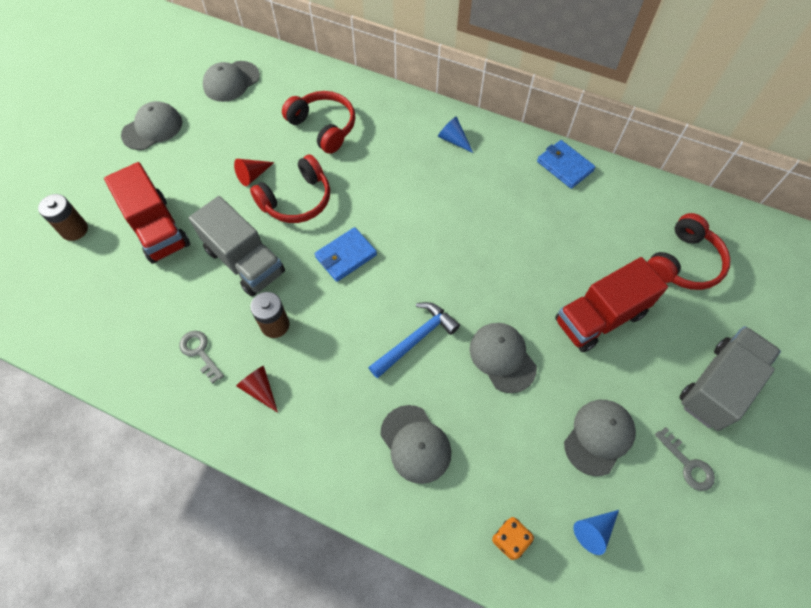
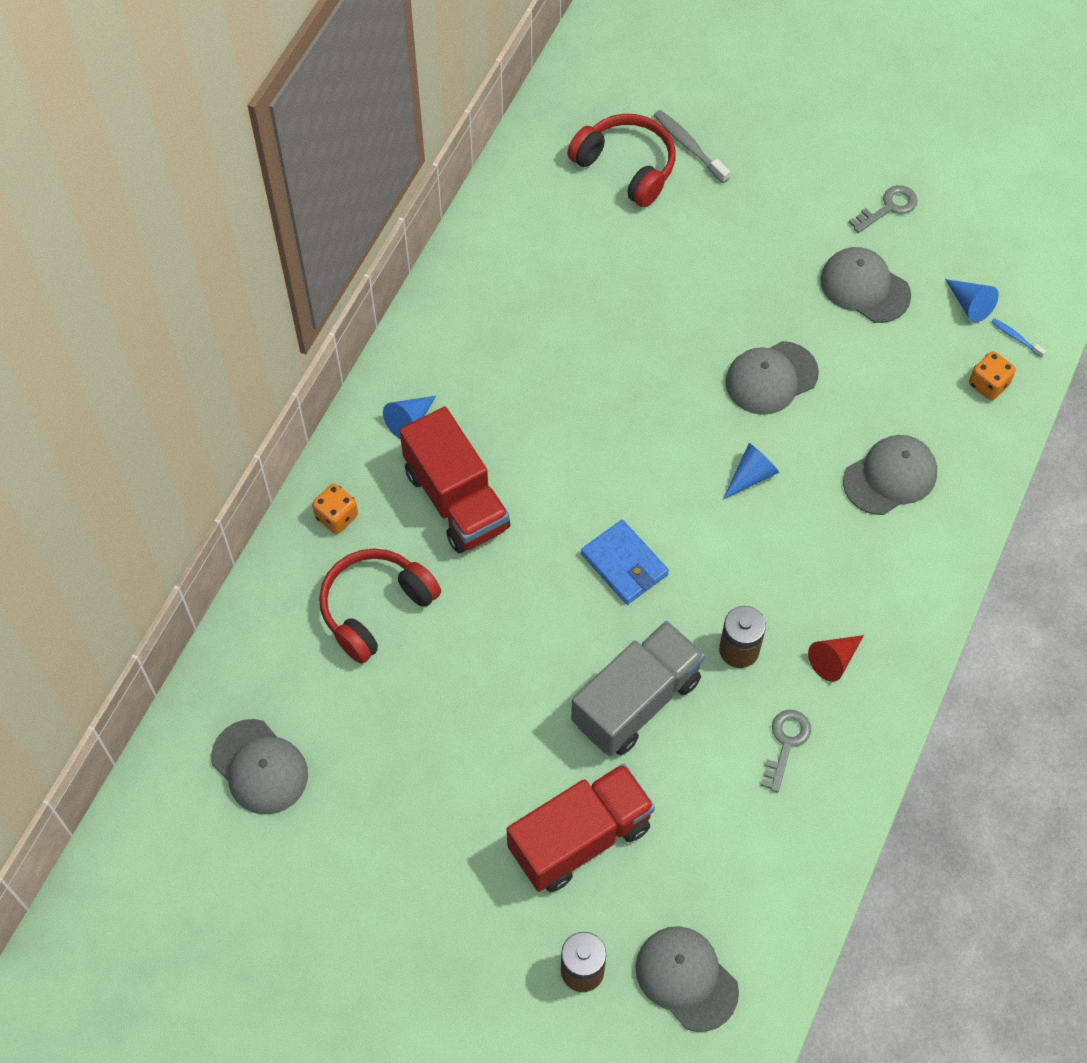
camera: 90 degrees left, 0 degrees up
(152, 128) = (366, 886): grey cap -> grey cap (686, 978)
(200, 352) = (786, 743): grey key -> grey key turned 150 degrees clockwise
(253, 175) = (474, 707): red cone -> none
(297, 200) = (523, 638): red headphones -> none
(385, 107) = (336, 516): none -> orange dice
(415, 339) = (751, 475): blue hammer -> blue cone
(563, 572) = (1015, 337): none -> blue toothbrush
(564, 166) = (464, 280): blue wallet -> none
(599, 318) = (710, 267): red truck -> red truck (456, 500)
(714, 306) = (689, 146): none -> grey toothbrush
(717, 386) = (793, 163): grey truck -> none

